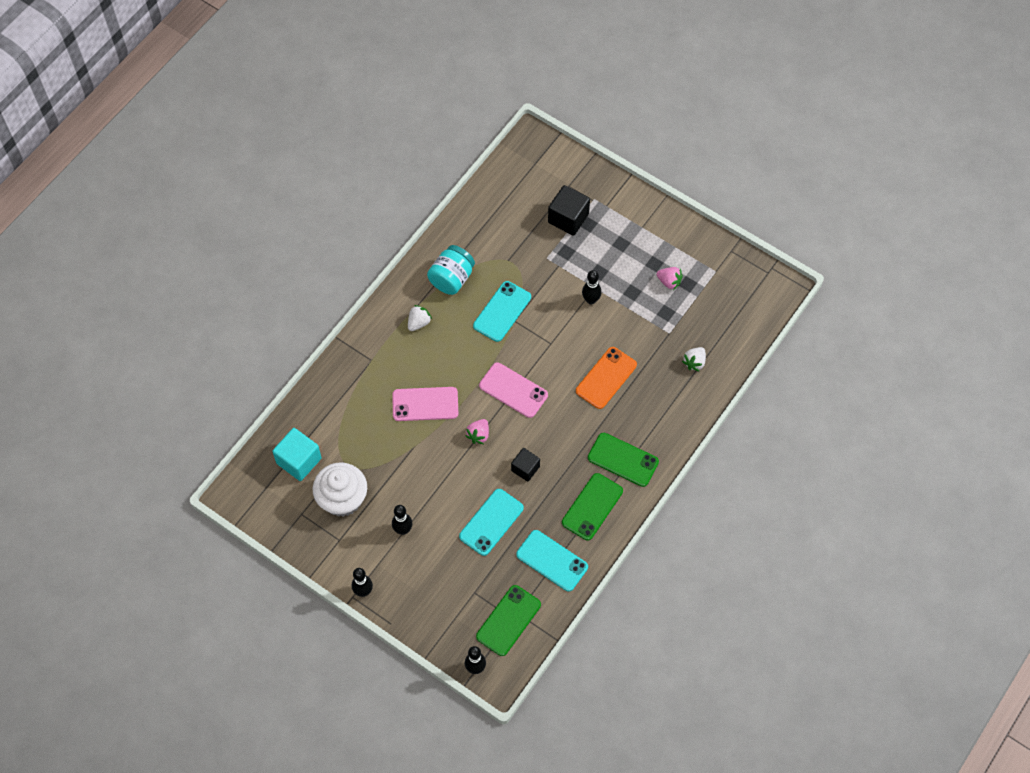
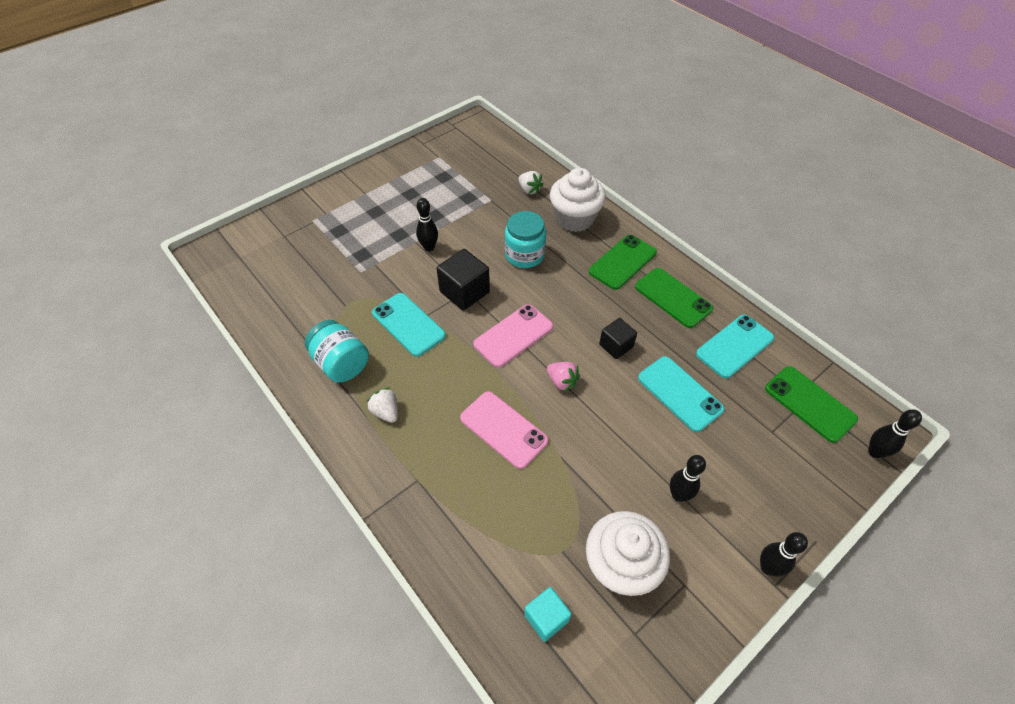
camera: 75 degrees left, 10 degrees down
(299, 461) = (546, 618): turquoise cube -> turquoise cube, size x0.64
(425, 404) = (503, 429): pink phone -> pink phone turned 60 degrees counterclockwise
(568, 218) = (323, 244): black cube -> black cube (464, 292)
(606, 378) = (524, 255): orange phone -> turquoise jar
(667, 410) = (574, 218): none -> white cupcake
(669, 282) = (435, 188): pink strawberry -> none

